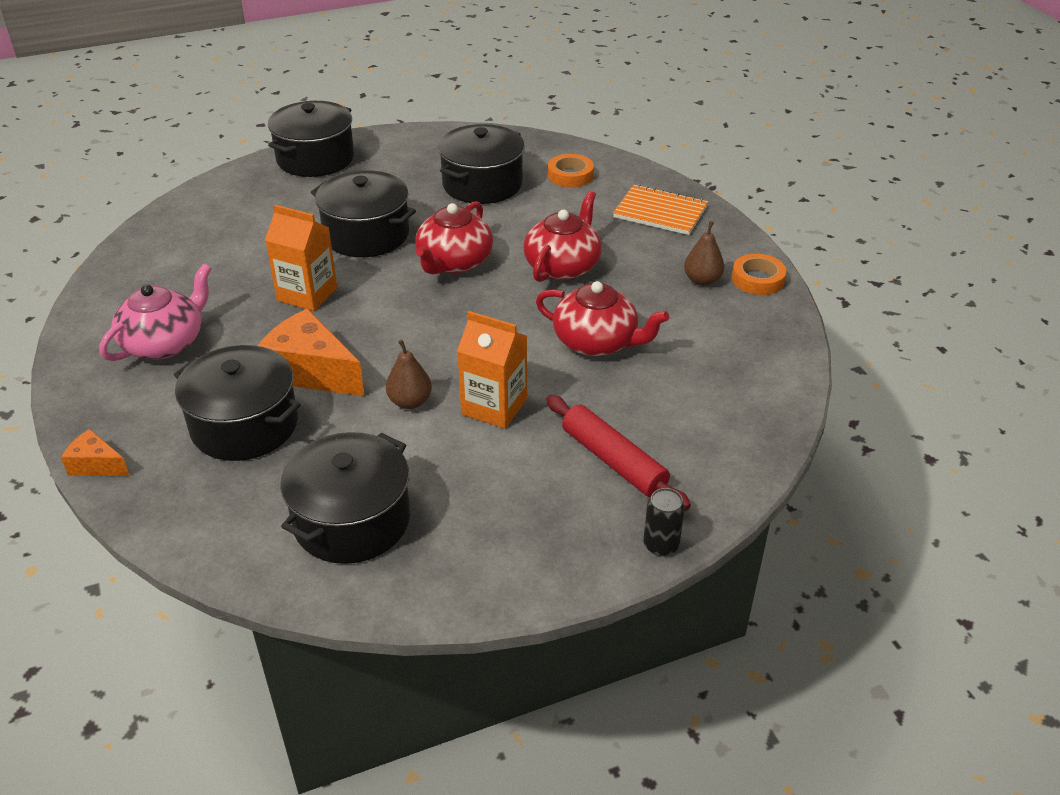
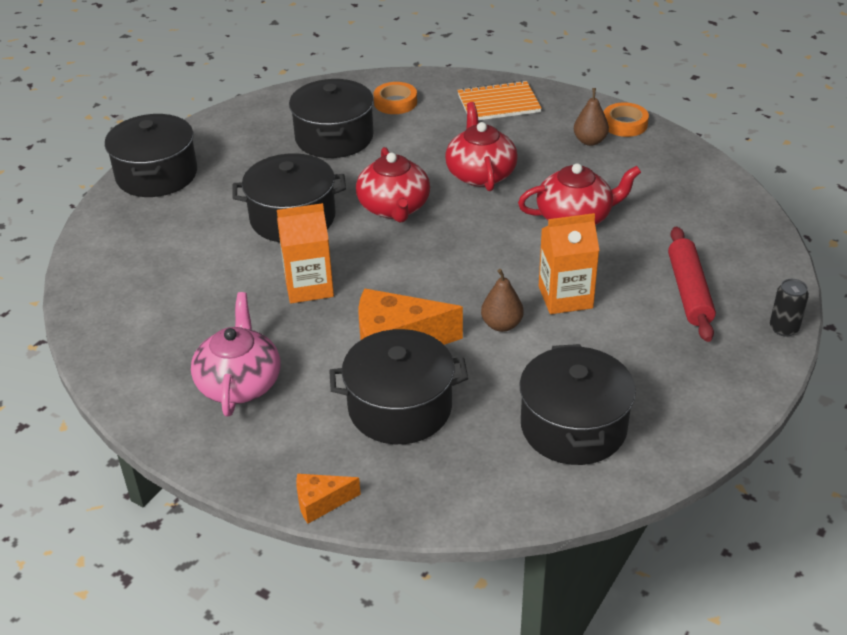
camera: 35 degrees left, 0 degrees up
(614, 461) = (689, 291): red rolling pin -> red rolling pin turned 75 degrees clockwise

